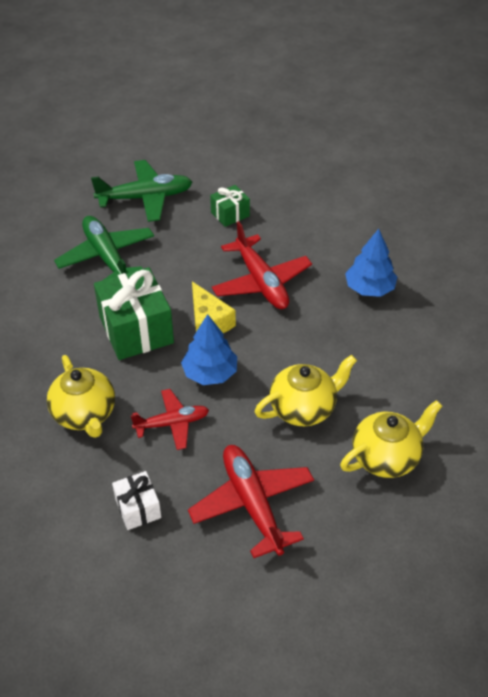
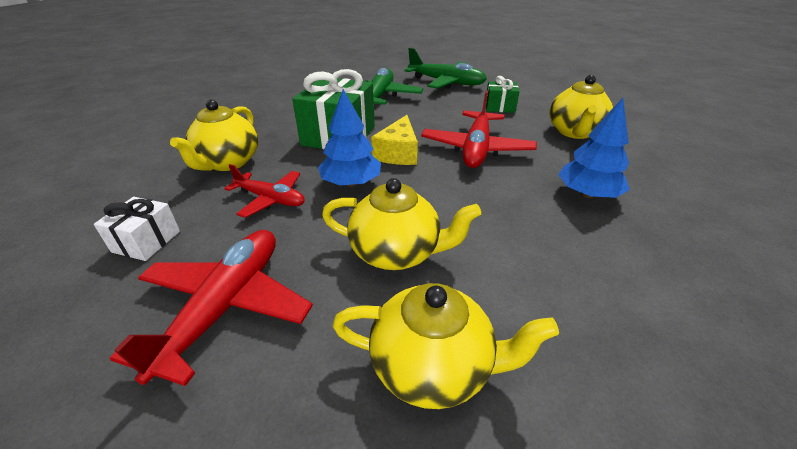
camera: 40 degrees right, 10 degrees down
(314, 220) = (574, 132): none -> yellow teapot

